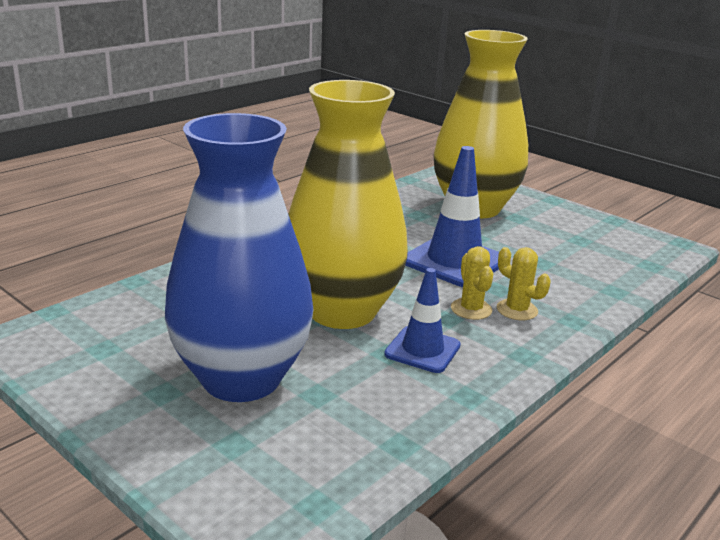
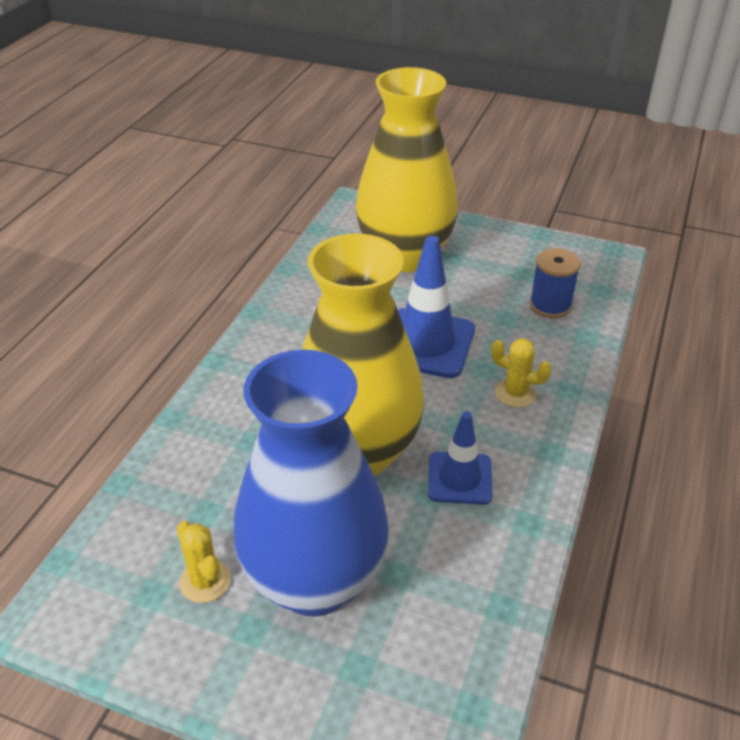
camera: 20 degrees left, 15 degrees up
(471, 309) = (475, 406): yellow cactus -> yellow cactus (205, 581)
(591, 264) = (550, 305): none -> blue spool

